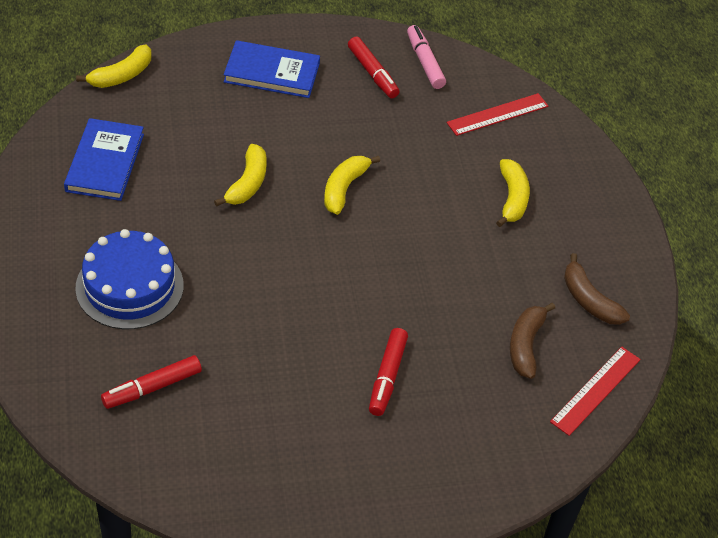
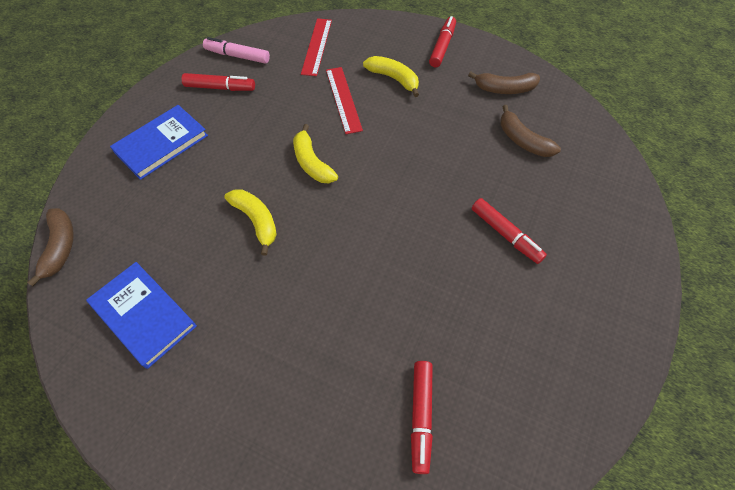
camera: 50 degrees left, 10 degrees up
(121, 75) = (60, 247): yellow banana -> brown banana
(129, 286) = (297, 372): blue cake -> none
(595, 390) = (580, 126): red ruler -> red ruler (343, 99)
(602, 218) = (442, 46): none -> red marker

